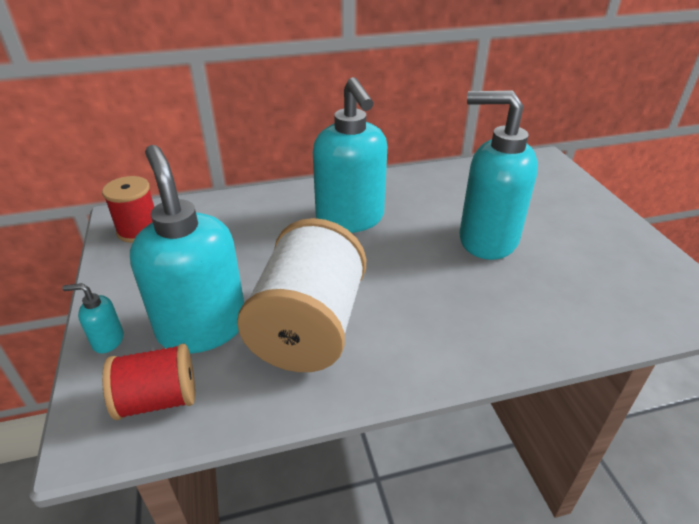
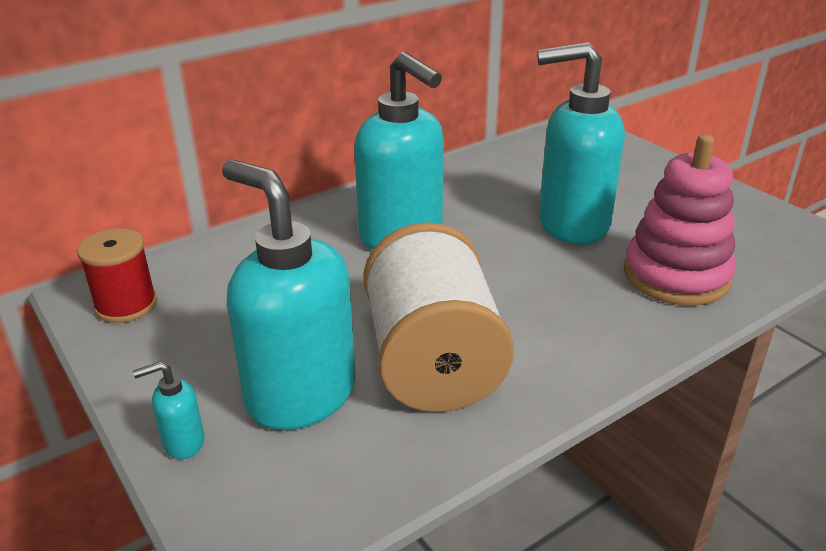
camera: 20 degrees left, 5 degrees down
(158, 399) = (302, 486): red spool -> none
(548, 305) = (676, 276): none -> pink stacking toy

